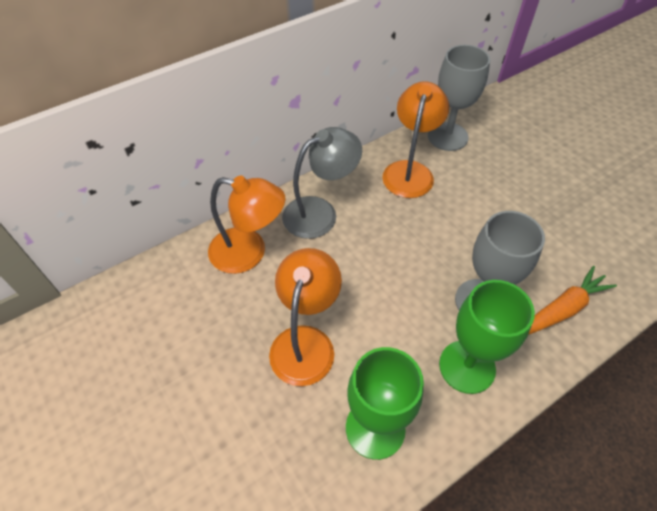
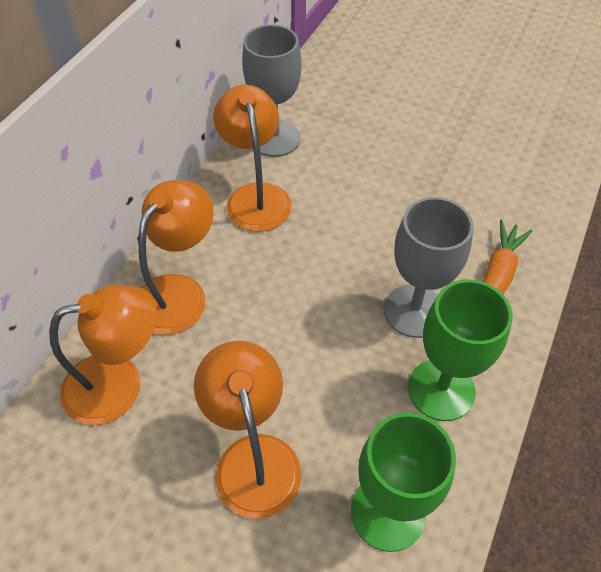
camera: 30 degrees left, 0 degrees up
(320, 212) = (179, 292): grey lamp -> orange lamp

